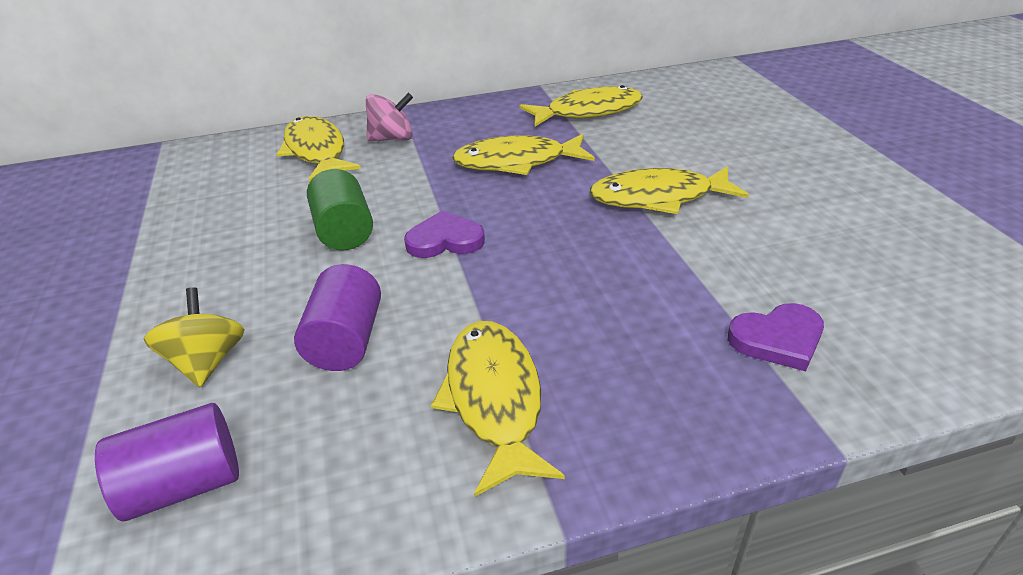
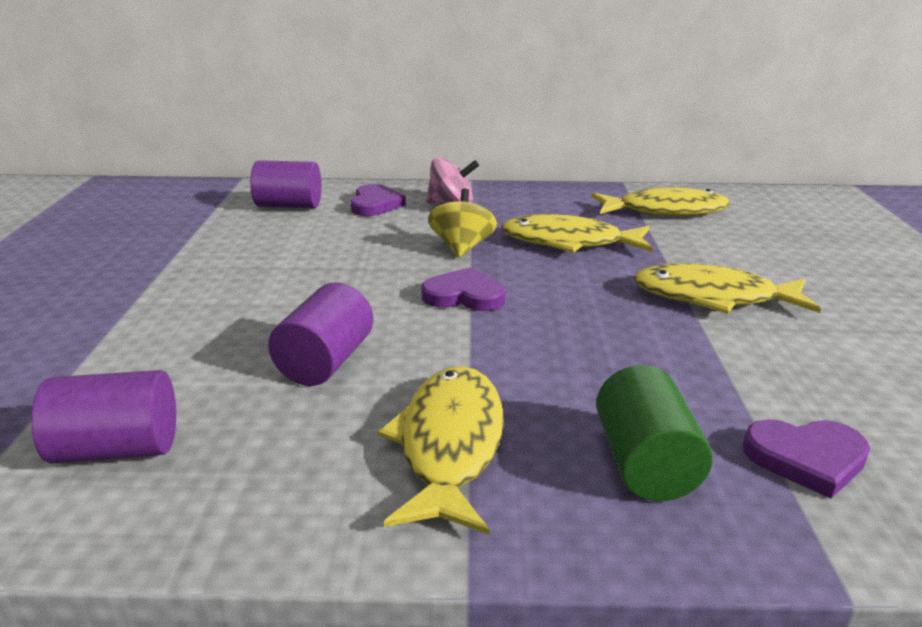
camera: 15 degrees right, 10 degrees down
(207, 362) = (190, 353): yellow spinning top -> yellow spinning top (462, 247)
(228, 169) = (289, 206): none -> purple cylinder
(316, 151) = (375, 204): yellow fish -> purple heart
(344, 231) = (369, 271): green cylinder -> green cylinder (645, 463)

